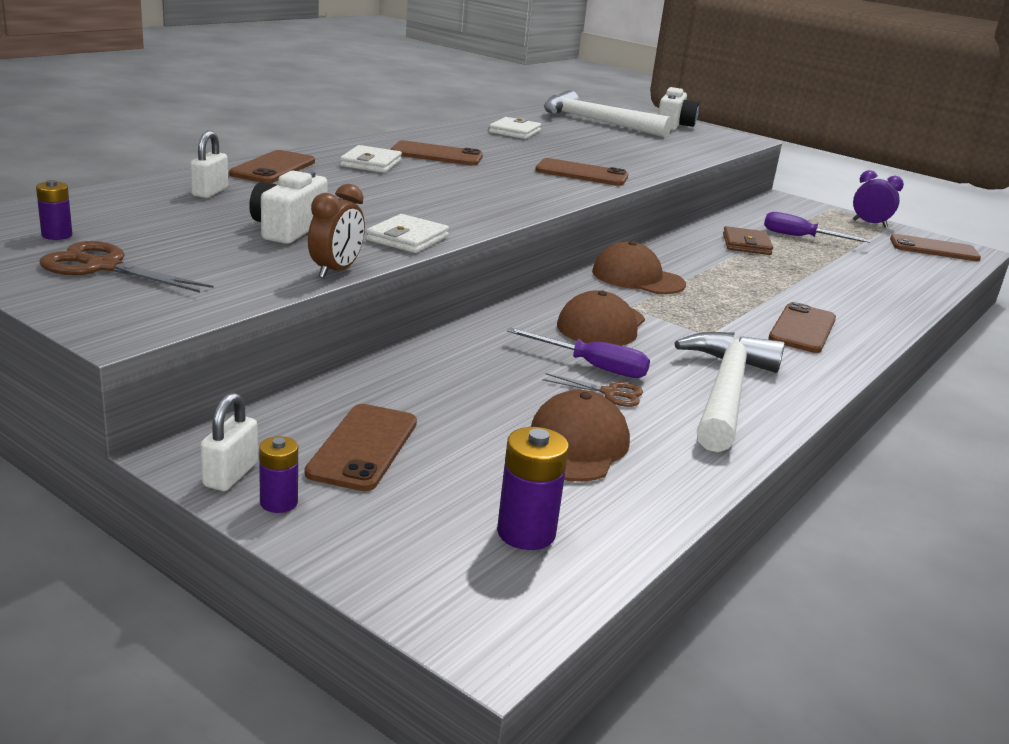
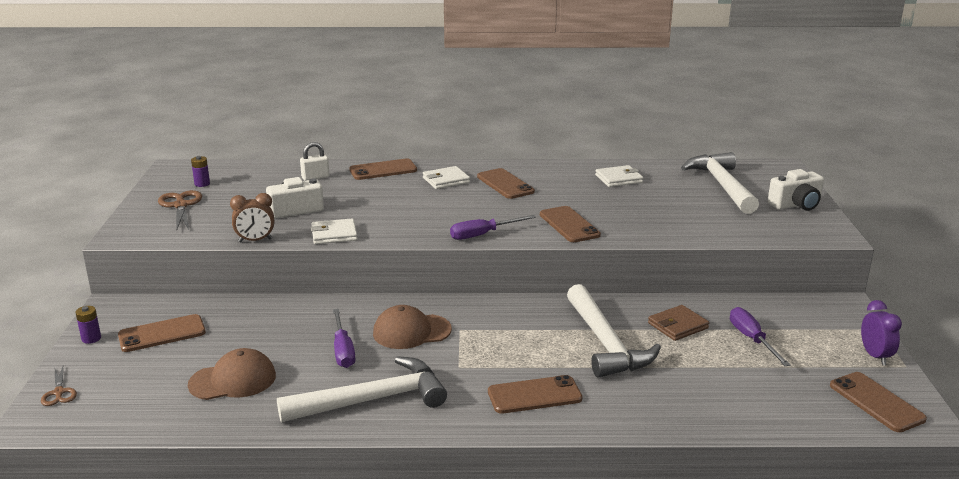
camera: 55 degrees right, 0 degrees up
(230, 475) = (103, 320): white padlock -> none
(526, 533) = (126, 400): purple battery -> none
(542, 199) = (483, 234): none -> purple screwdriver
(610, 393) = (314, 367): brown scissors -> brown scissors (59, 392)
(637, 278) = (516, 315): brown cap -> none
(742, 273) = (606, 343): none -> white hammer

